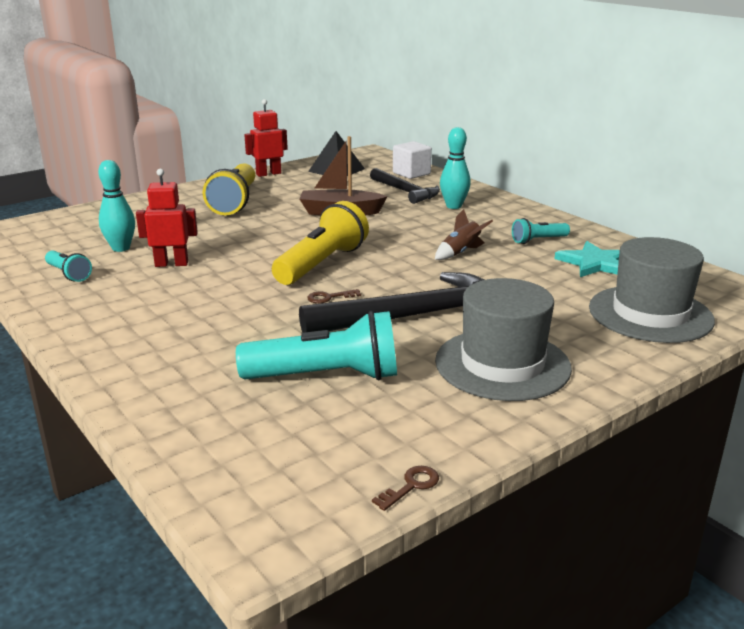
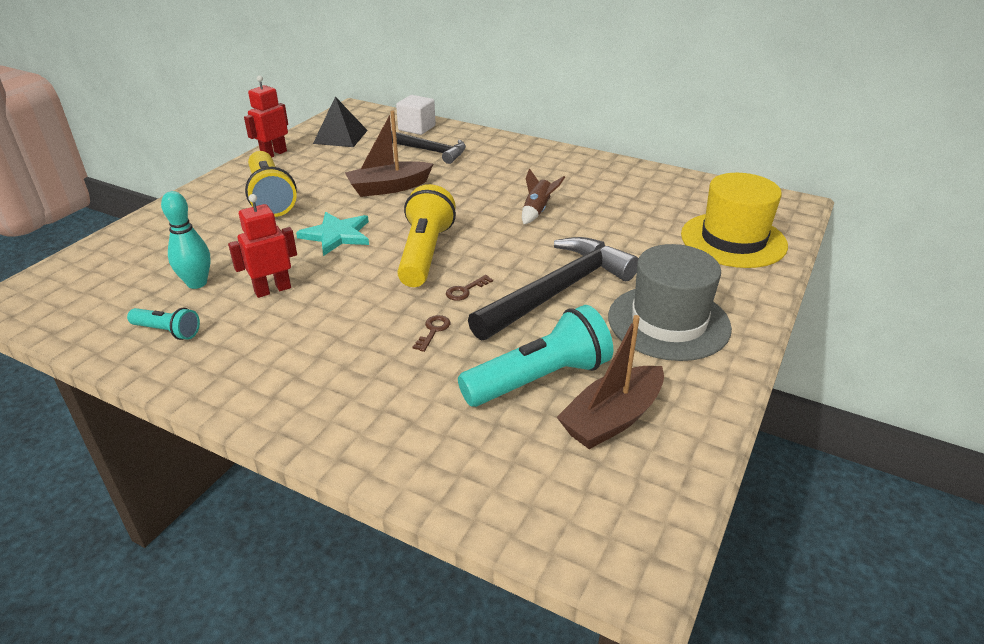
camera: 25 degrees left, 10 degrees up
(362, 423) = (612, 419): none -> brown boat
(411, 486) = (702, 467): brown key -> brown key (433, 331)
(454, 206) = (487, 159): turquoise bowling pin -> none
(538, 240) = (589, 183): turquoise flashlight -> none
(595, 263) = (653, 198): turquoise star -> turquoise star (337, 235)
(650, 314) = (733, 240): grey hat -> yellow hat

